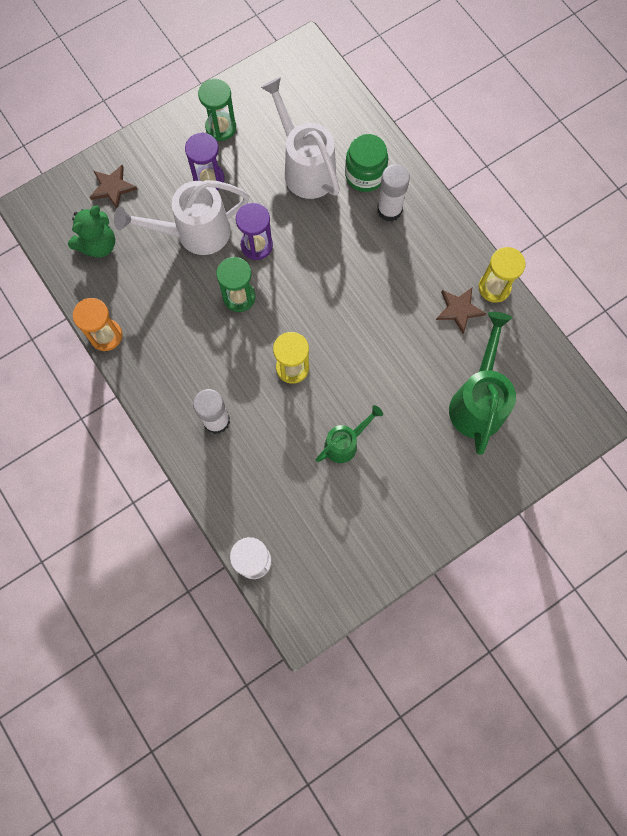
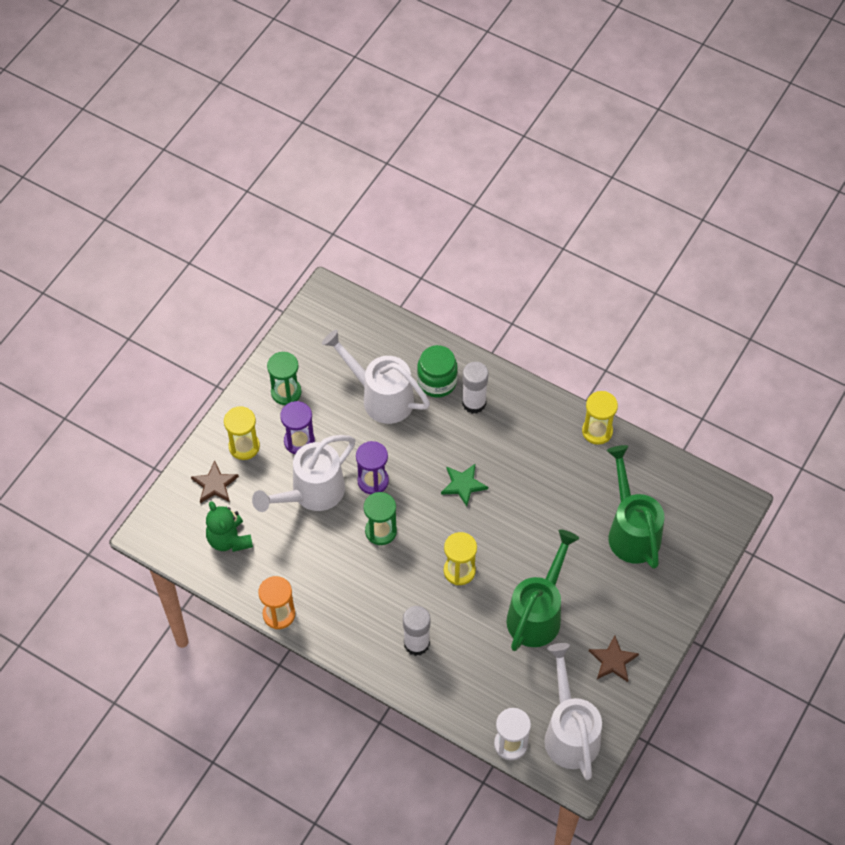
camera: 25 degrees left, 15 degrees down
(98, 245) = (229, 539): green teddy bear -> green teddy bear turned 135 degrees clockwise
(157, 163) = (244, 446): none -> yellow hourglass
(316, 576) = (569, 732): none -> white watering can
(339, 285) = (463, 485): none -> green star
(345, 443) = (537, 614): green watering can -> green watering can, size x1.73
(459, 310) = (577, 462): brown star -> brown star (613, 661)

